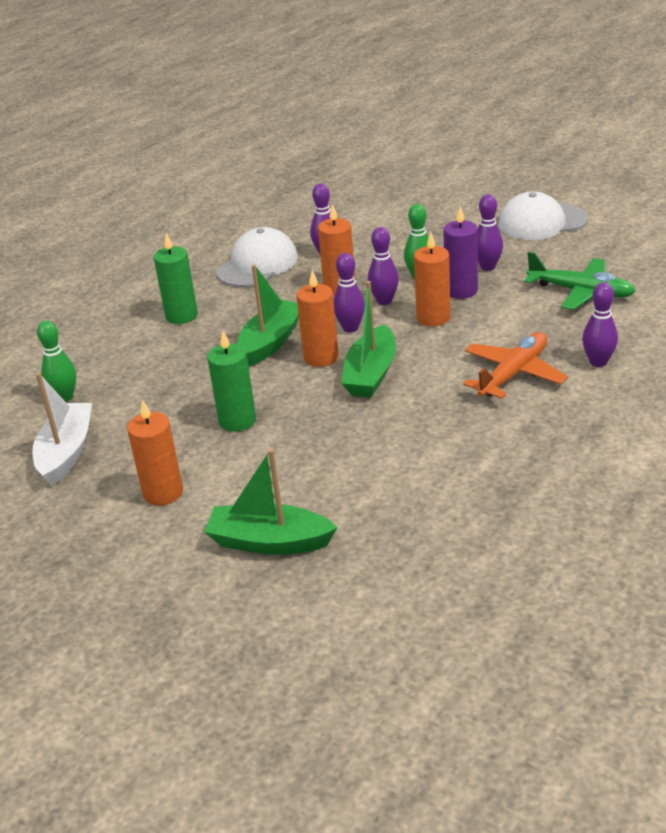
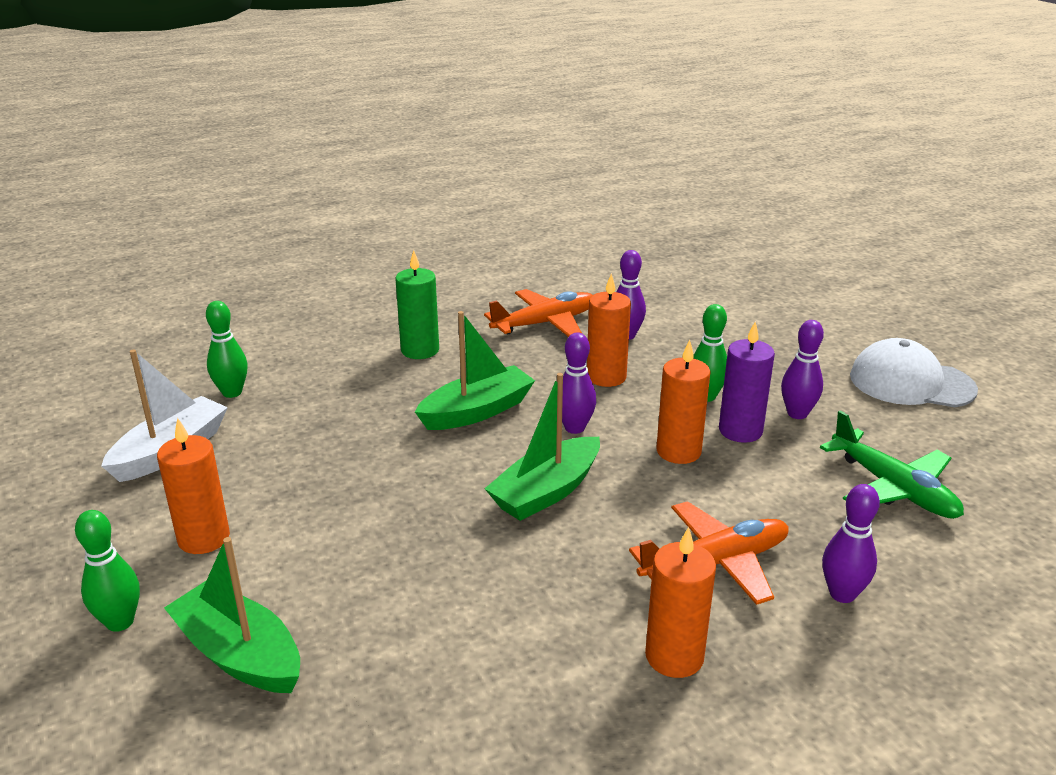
camera: 25 degrees right, 5 degrees down
(164, 561) = (120, 622): none -> green bowling pin
(237, 420) = (357, 487): green candle -> none
(257, 264) = (545, 323): white cap -> orange plane
(321, 357) = (511, 449): orange candle -> orange candle (674, 656)
(384, 301) = (640, 410): purple bowling pin -> none

